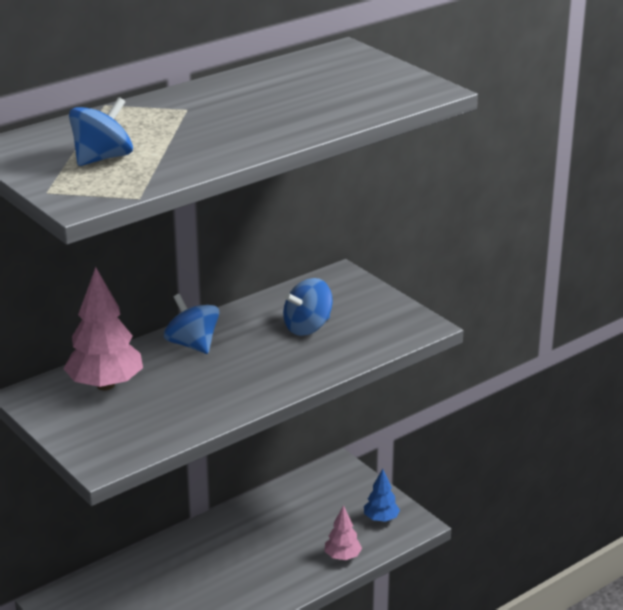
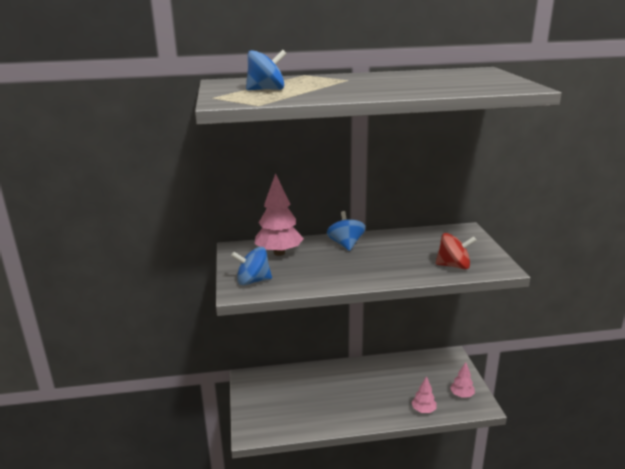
camera: 30 degrees right, 5 degrees down
(308, 327) = (423, 251): blue spinning top -> blue spinning top (253, 281)
(362, 339) = (453, 266): none -> red spinning top
(381, 519) = (461, 395): blue tree -> pink tree

